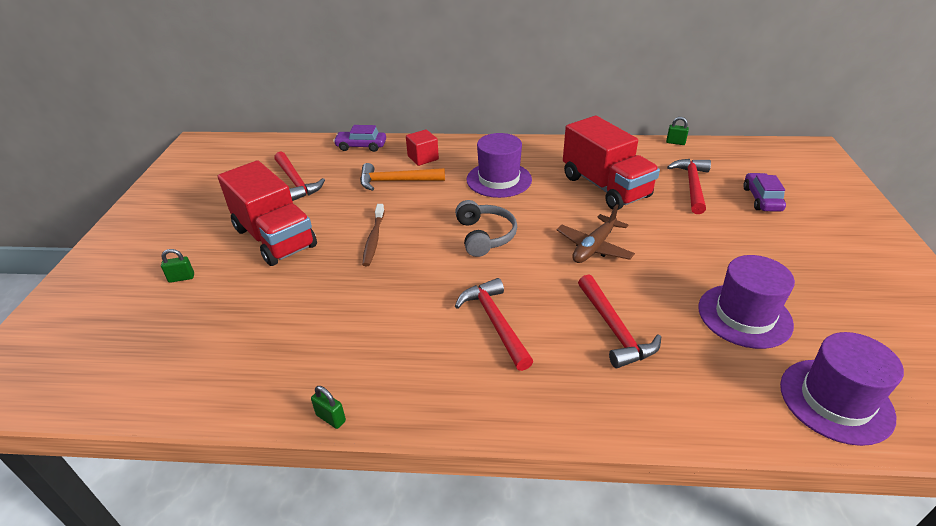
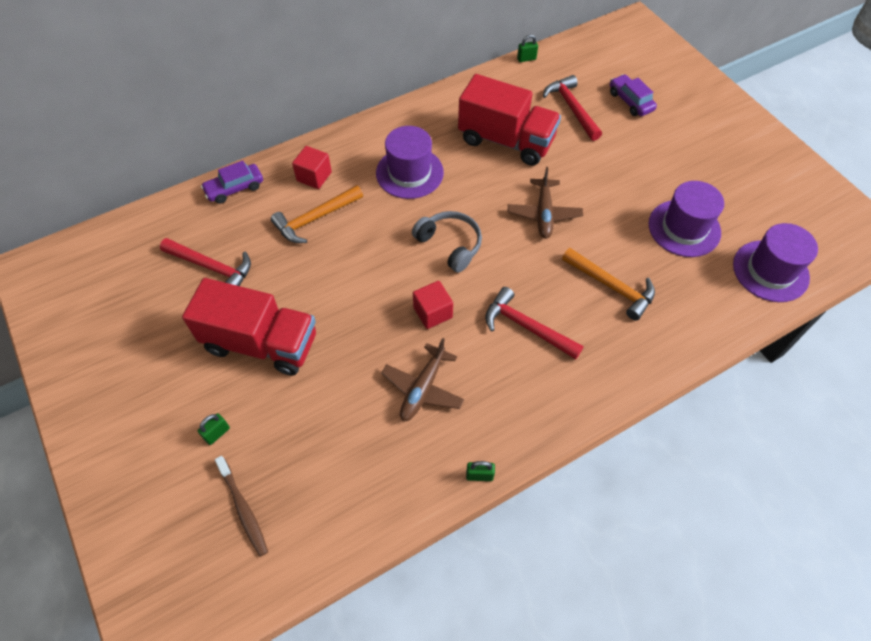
camera: 35 degrees left, 20 degrees up
(356, 324) = (423, 388): none -> brown plane
(374, 239) = (357, 297): brown toothbrush -> brown toothbrush (243, 509)
(422, 275) = (433, 312): none -> red cube
(614, 329) = (611, 286): red hammer -> orange hammer

